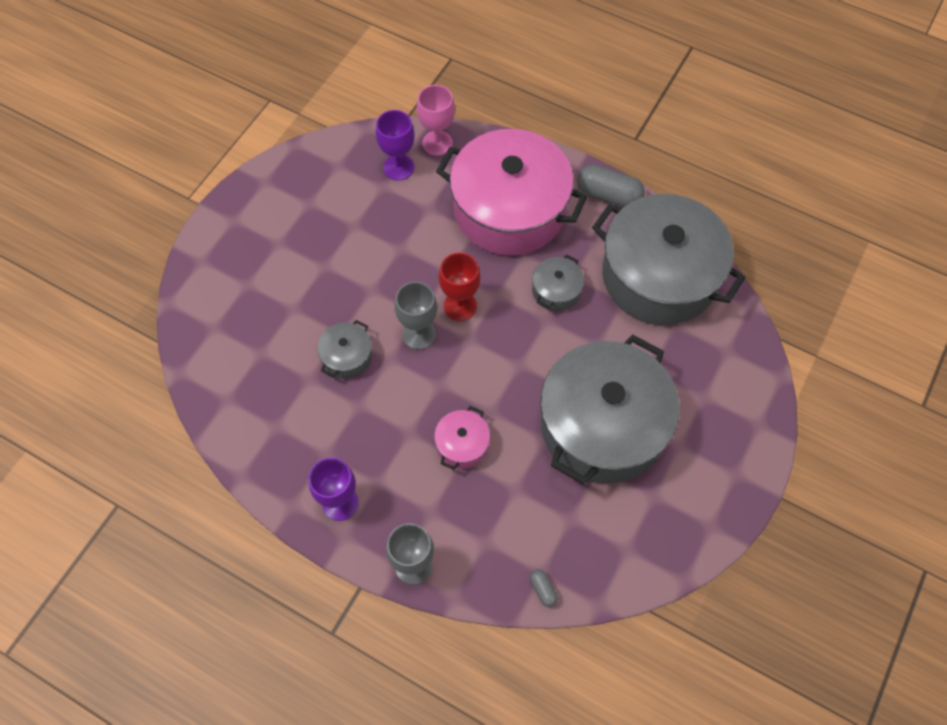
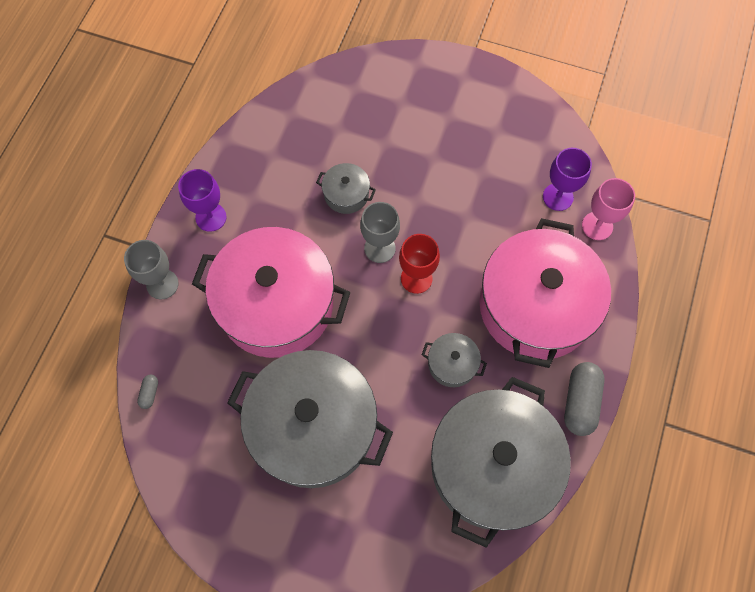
camera: 80 degrees right, 5 degrees up
(462, 444) = (276, 304): pink pot -> pink pot, size x2.41
(543, 590) = (150, 393): grey capsule -> grey capsule turned 45 degrees counterclockwise

